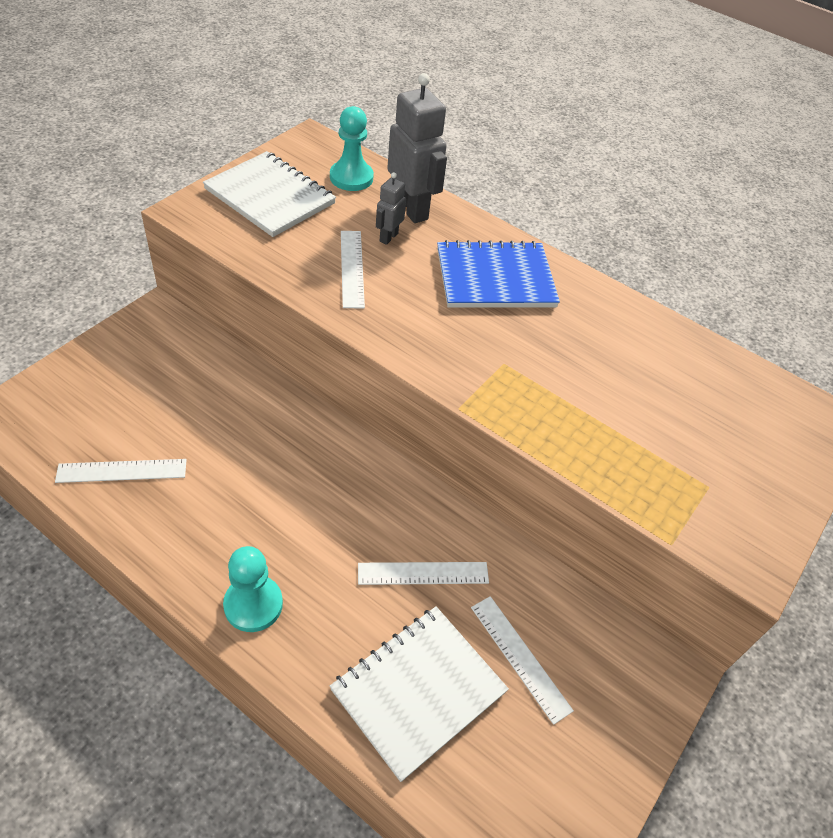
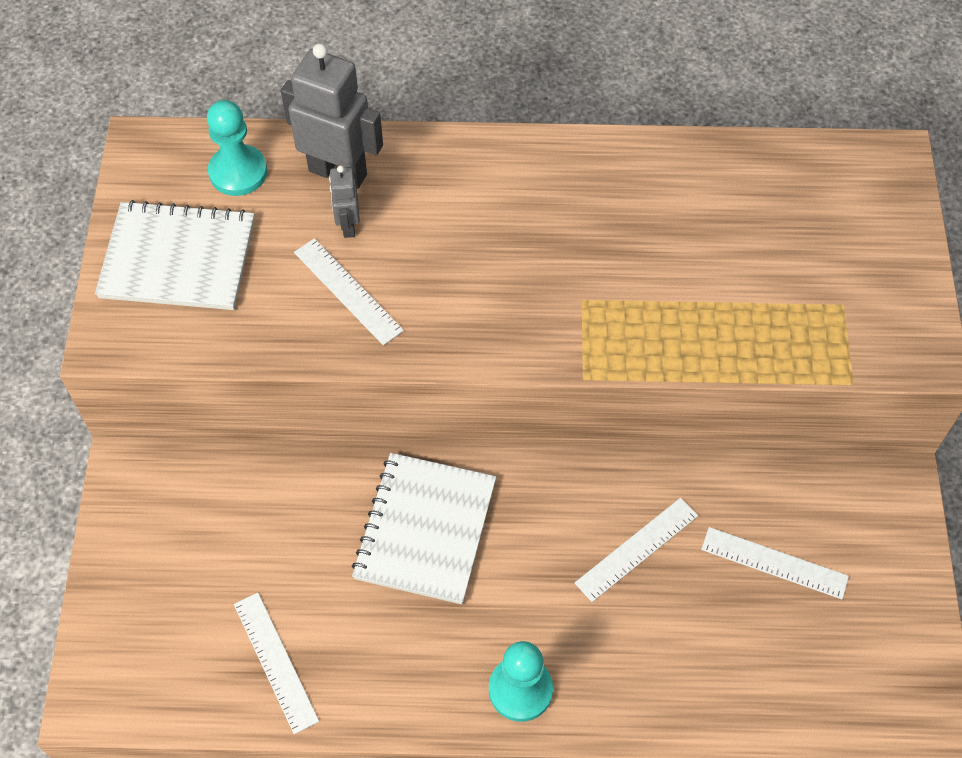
camera: 30 degrees left, 10 degrees up
(122, 471) = (276, 661): white ruler -> white ruler turned 75 degrees counterclockwise
(418, 691) = (719, 654): white notebook -> white notebook (425, 529)
(495, 278) = (493, 203): blue notebook -> none

